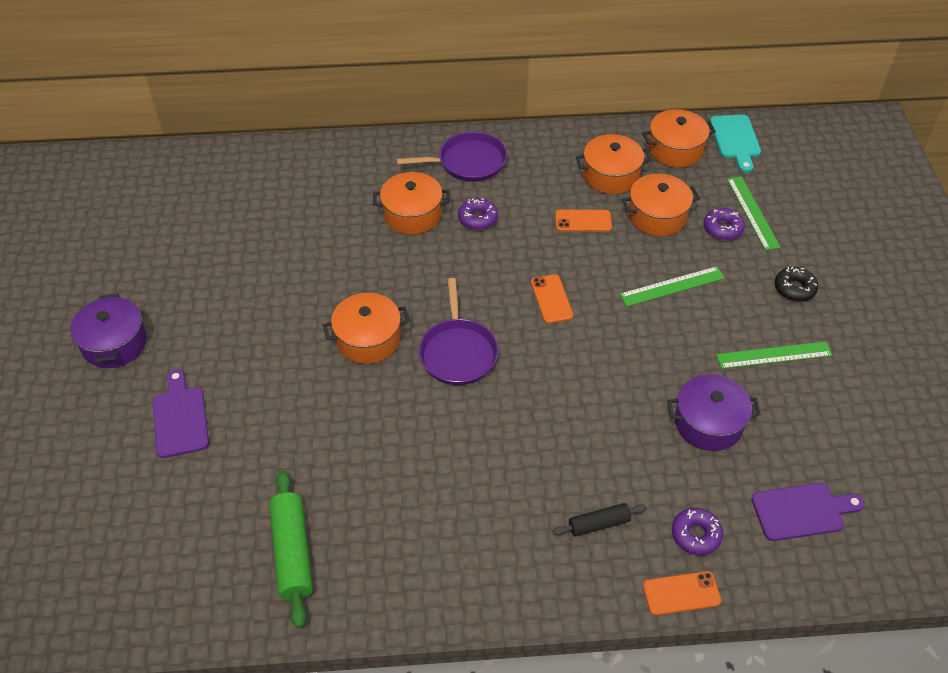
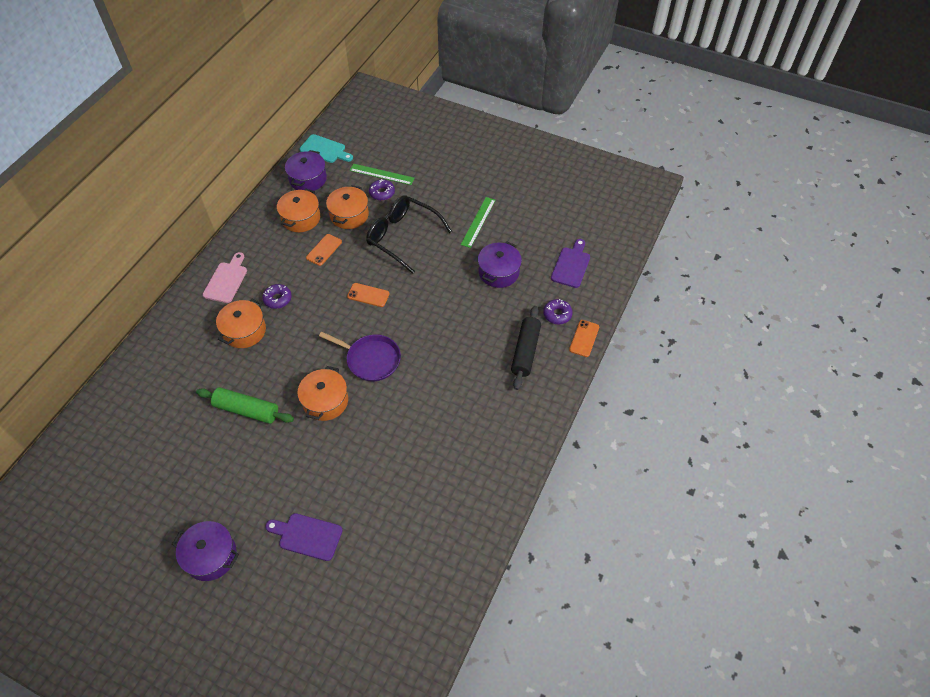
camera: 60 degrees left, 5 degrees up
(292, 552) = (449, 509): green rolling pin -> green rolling pin (246, 410)
(468, 162) = (226, 280): purple pan -> pink cutting board
(599, 524) = (525, 351): black rolling pin -> black rolling pin, size x1.70
(672, 286) = (403, 237): green ruler -> black glasses
(675, 150) = (308, 179): orange pot -> purple pot
(794, 288) = (444, 188): black donut -> none

